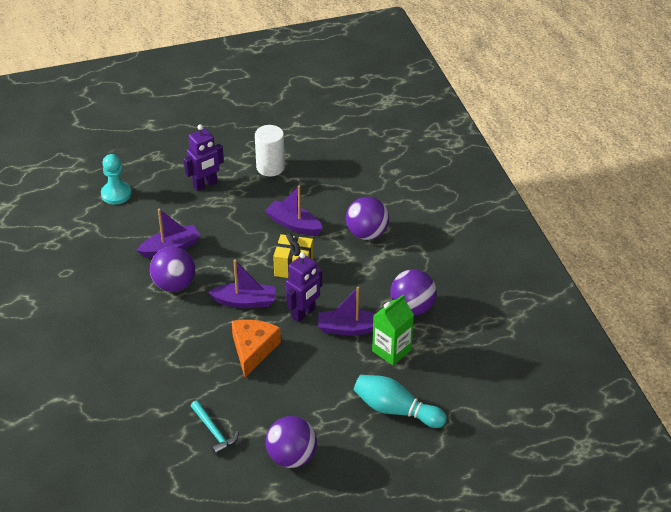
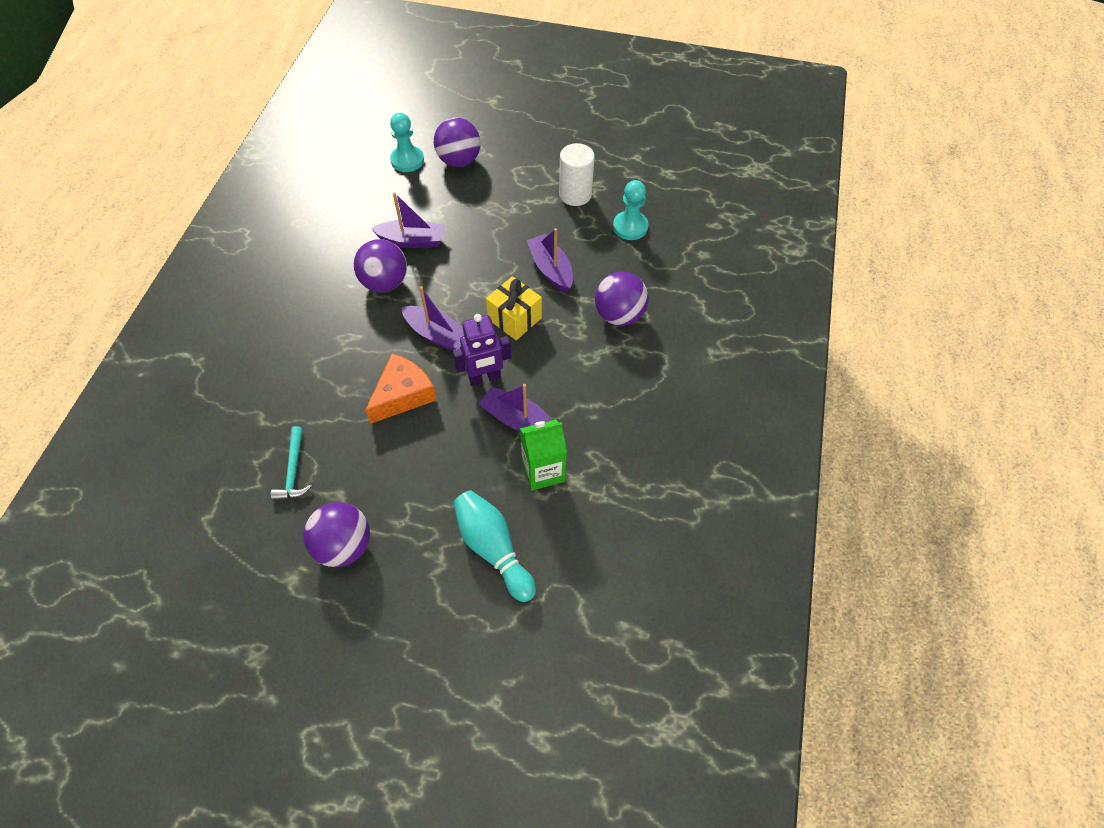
camera: 30 degrees right, 15 degrees up
(205, 185) = (497, 186): purple robot -> none
(329, 173) = (630, 227): none -> turquoise pawn
(412, 308) = (603, 429): purple ball -> purple ball (459, 161)

